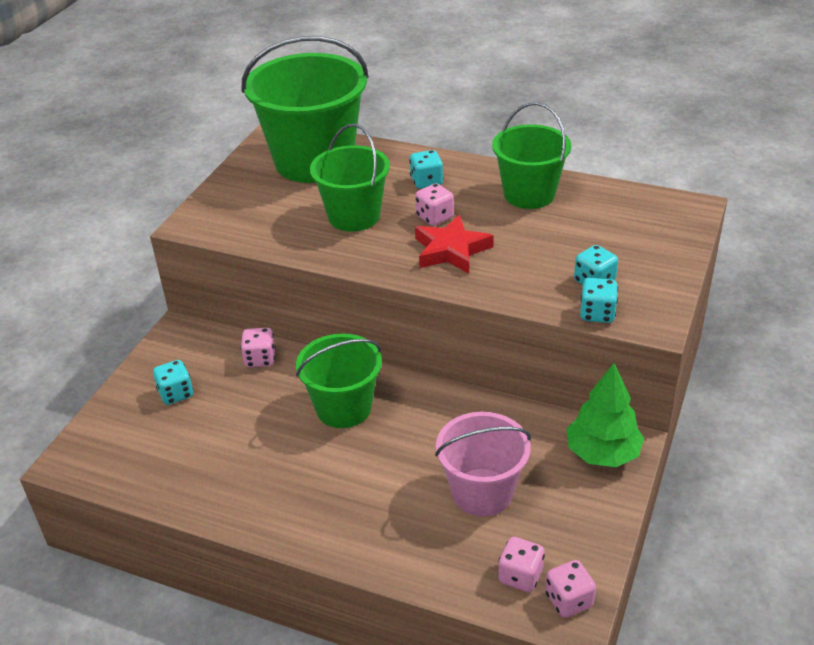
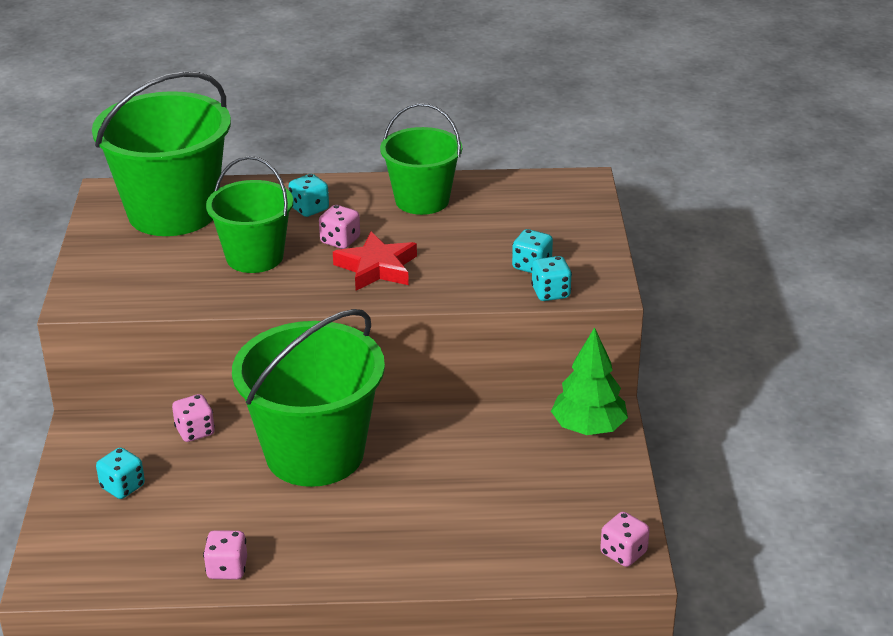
camera: 25 degrees left, 5 degrees down
(343, 408) = (314, 453): green bucket -> green bucket, size x1.63
(482, 492) = (496, 490): pink bucket -> none
(520, 576) = (570, 547): pink dice -> pink dice (227, 569)

